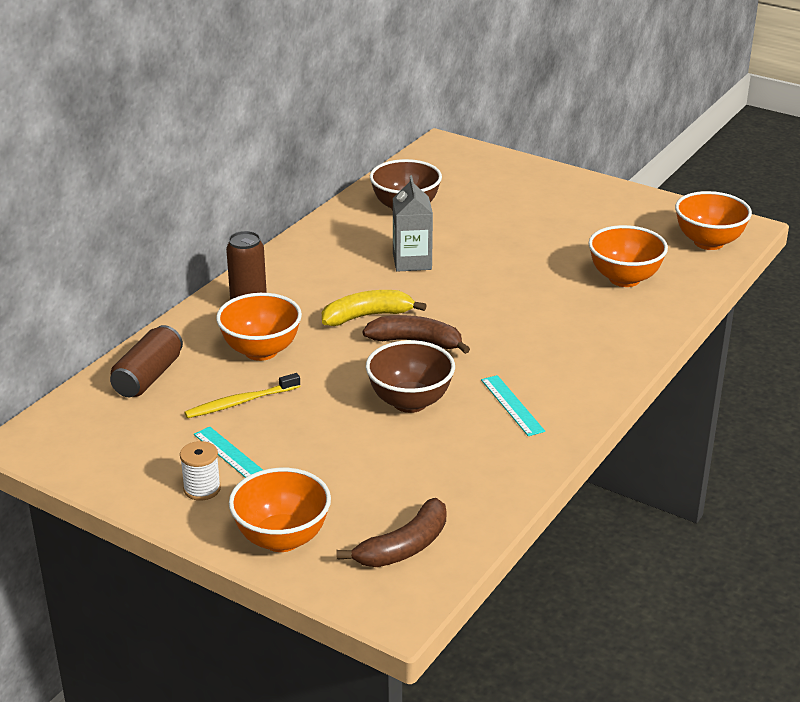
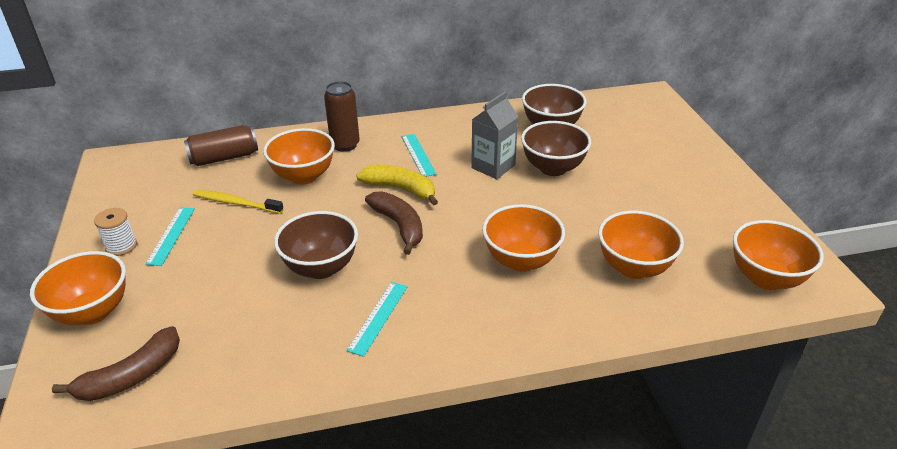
camera: 45 degrees right, 5 degrees up
(332, 283) = (418, 155): none -> turquoise ruler
(404, 547) = (131, 376): brown banana -> brown banana turned 45 degrees counterclockwise
(460, 240) = (553, 168): none -> brown bowl
(546, 315) = (521, 261): none -> orange bowl

